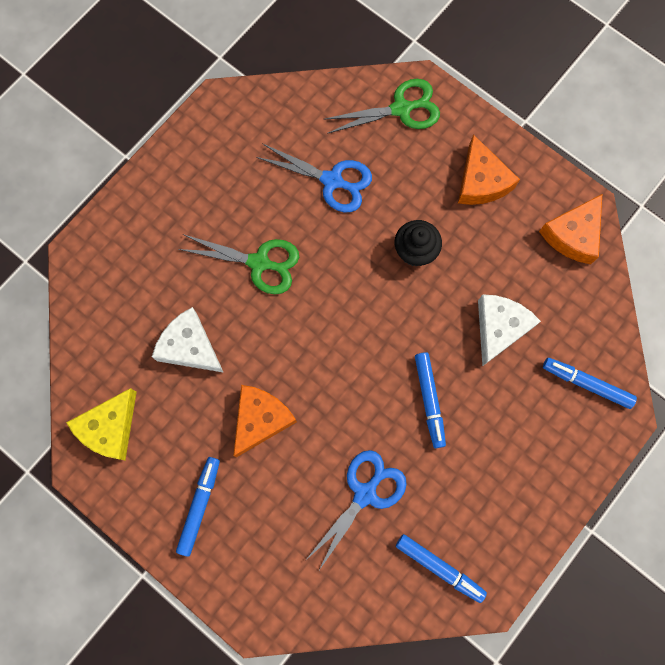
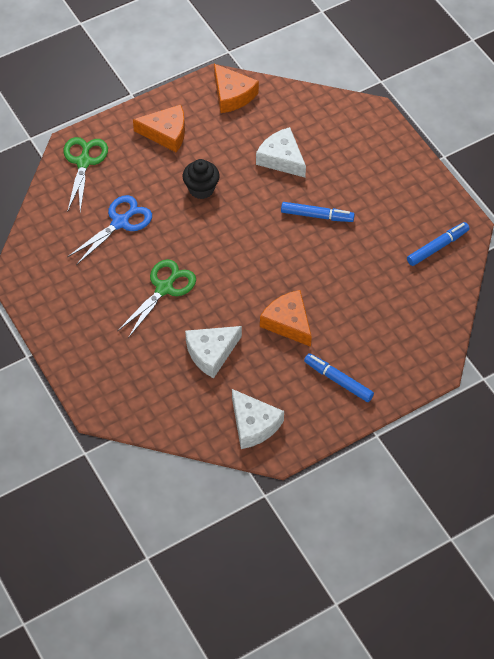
camera: 70 degrees left, 20 degrees down
(110, 428) = (253, 424): yellow cheese -> white cheese
(365, 494) = (369, 274): blue scissors -> none
(587, 384) = (343, 123): blue marker -> none

